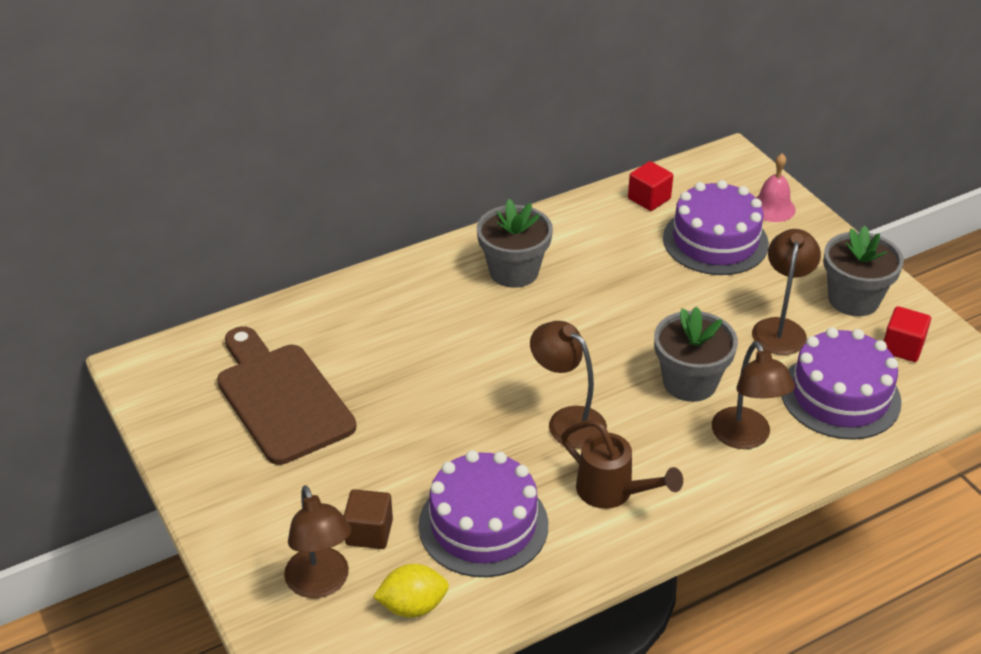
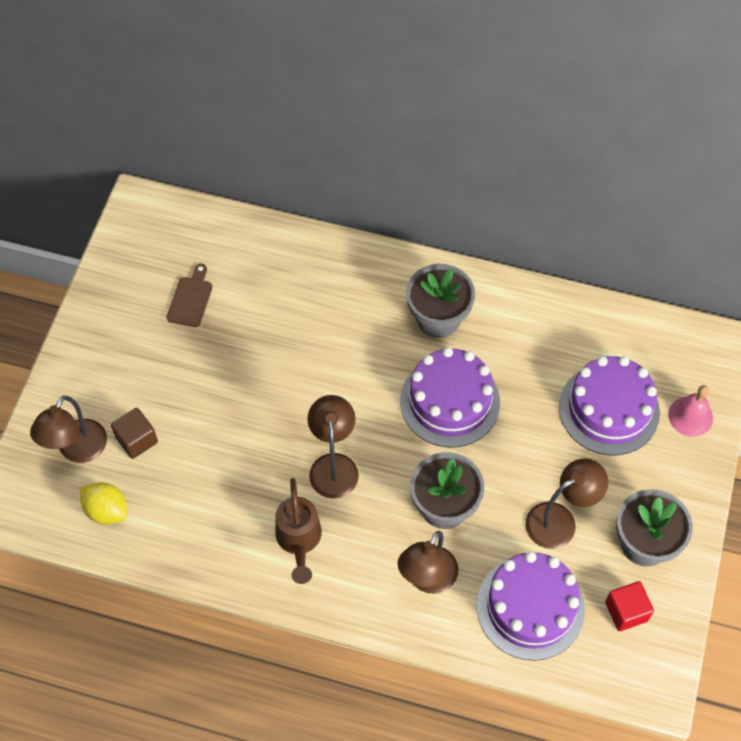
camera: 45 degrees right, 20 degrees up
(281, 398) = (190, 299): brown cutting board -> brown cutting board, size x0.45
(483, 525) = (201, 493): purple cake -> purple cake (450, 401)
(649, 199) = (608, 332): red cube -> none

